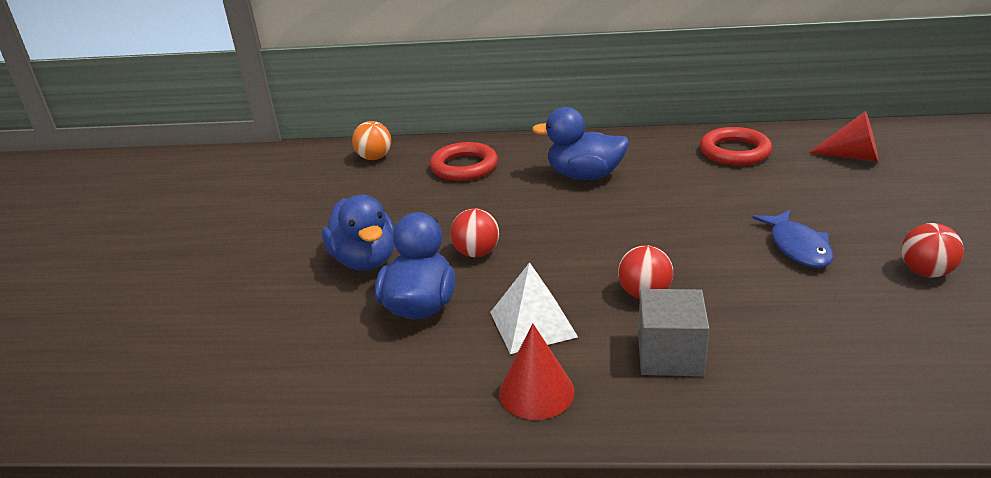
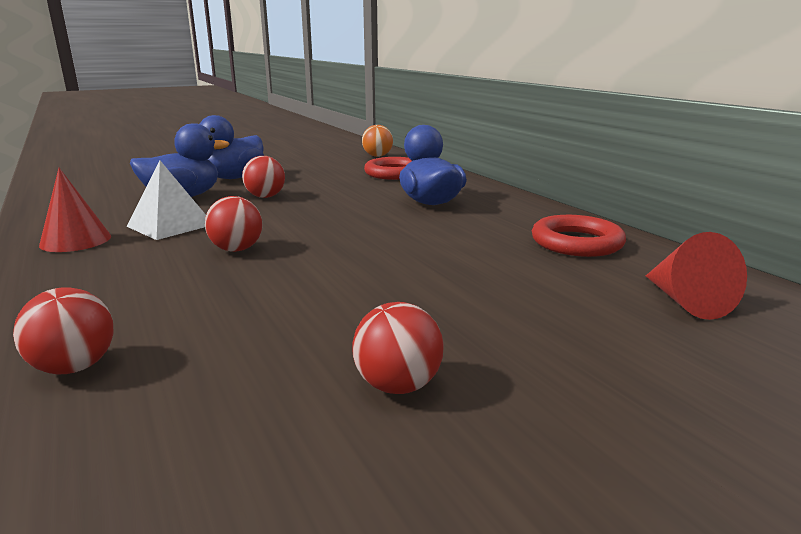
camera: 55 degrees right, 10 degrees down
(670, 355) = (136, 272): grey cube -> none
(797, 247) = (386, 298): blue fish -> none
(860, 394) = (74, 367): none -> red ball

